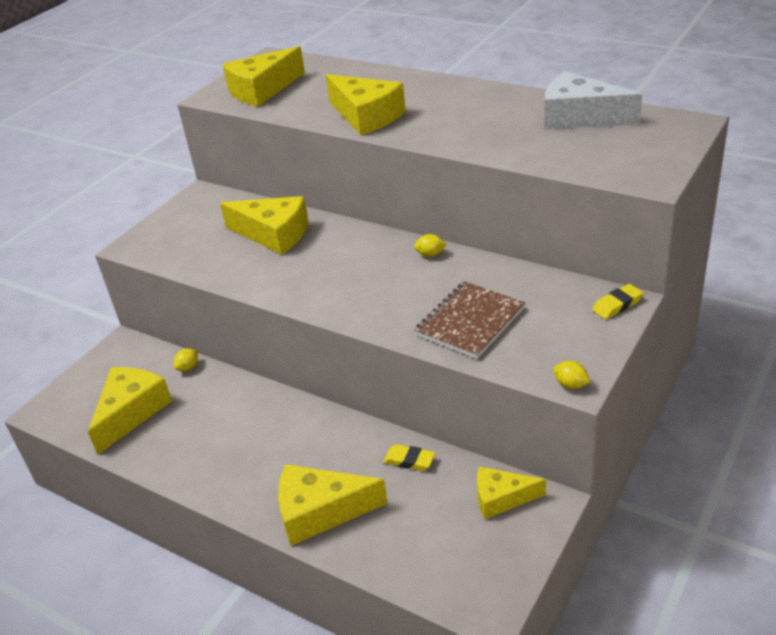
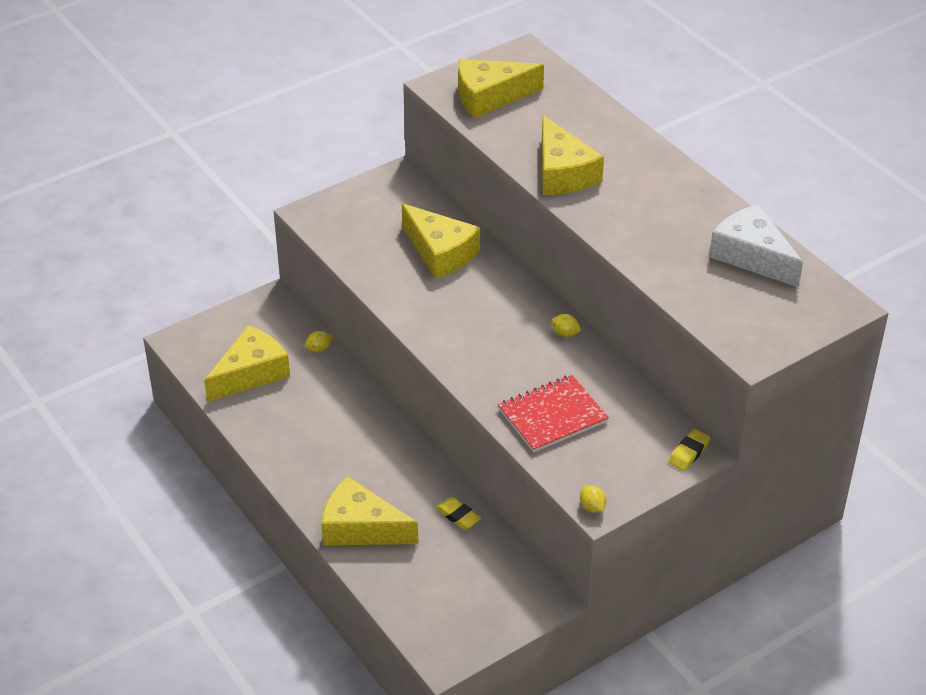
camera: 20 degrees right, 5 degrees up
(470, 322) = (552, 416): brown notebook -> red notebook
(501, 498) = (512, 579): yellow cheese -> none
(617, 305) = (689, 453): yellow eraser -> yellow eraser turned 45 degrees counterclockwise

